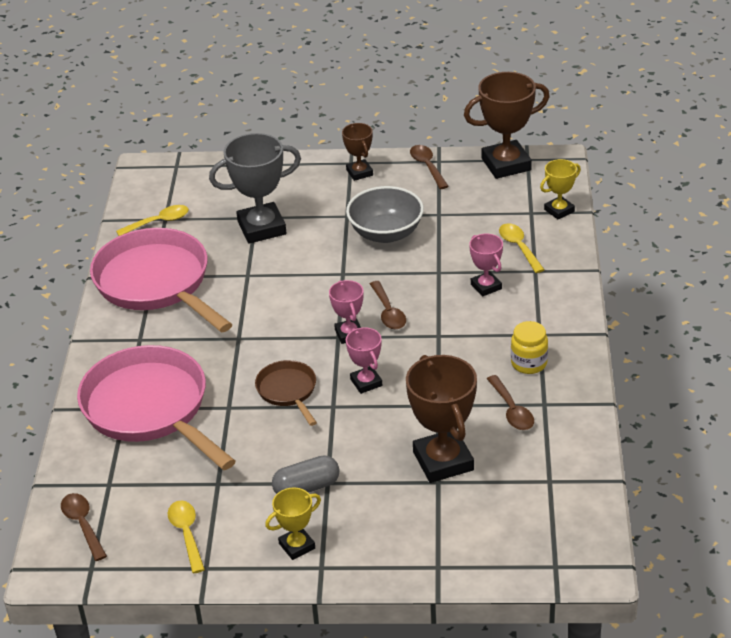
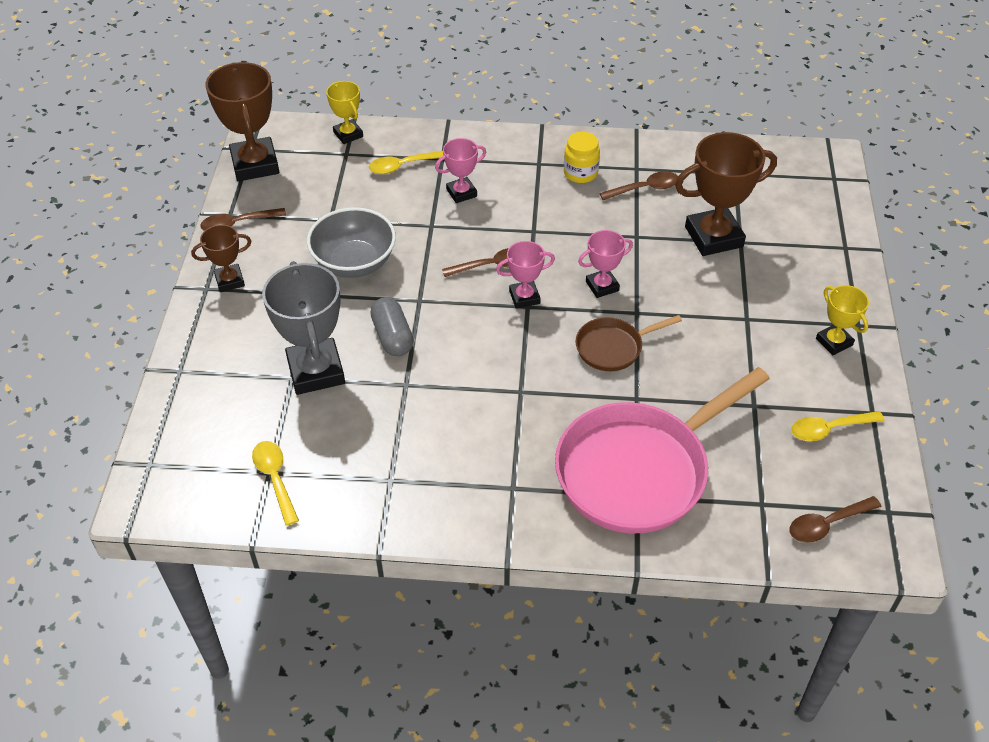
camera: 90 degrees left, 10 degrees up
(156, 283) = (406, 475): pink pan -> none
(306, 487) = (755, 334): grey capsule -> grey capsule (392, 337)

